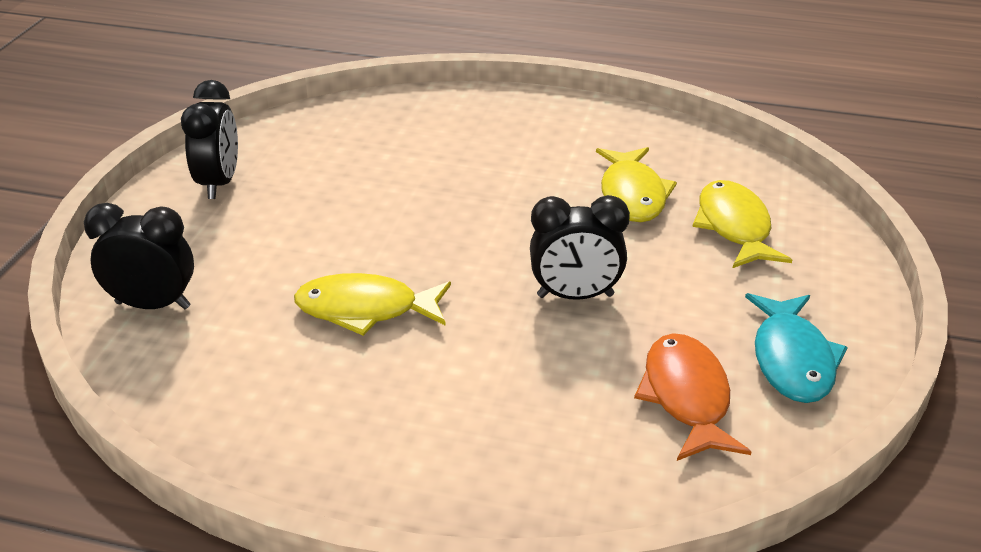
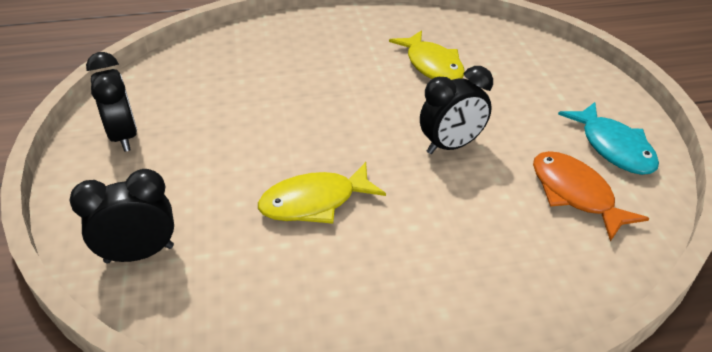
camera: 25 degrees left, 5 degrees up
(734, 227) = (510, 70): yellow fish -> none

